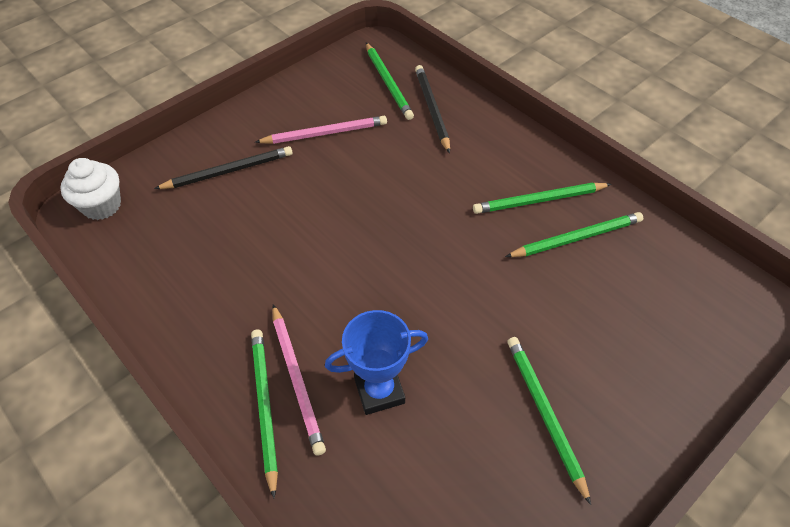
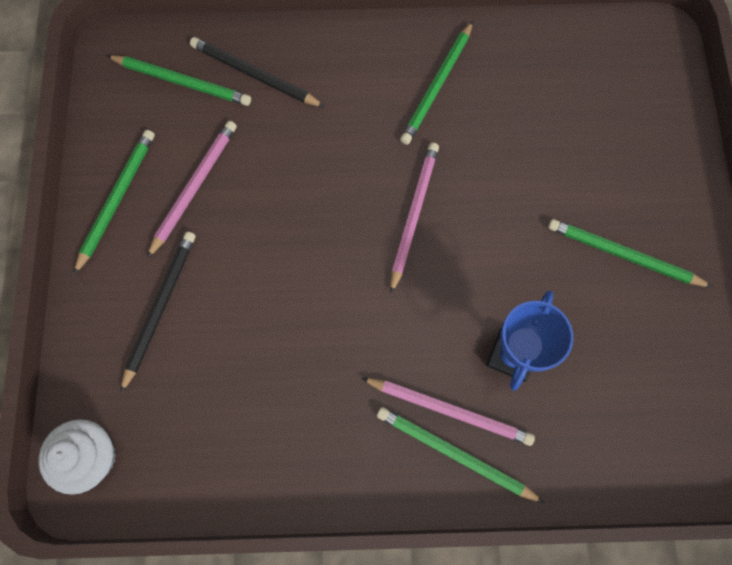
camera: 50 degrees left, 20 degrees up
(427, 253) = (413, 214): none -> pink pencil
(576, 238) = (497, 94): green pencil -> green pencil (117, 199)

